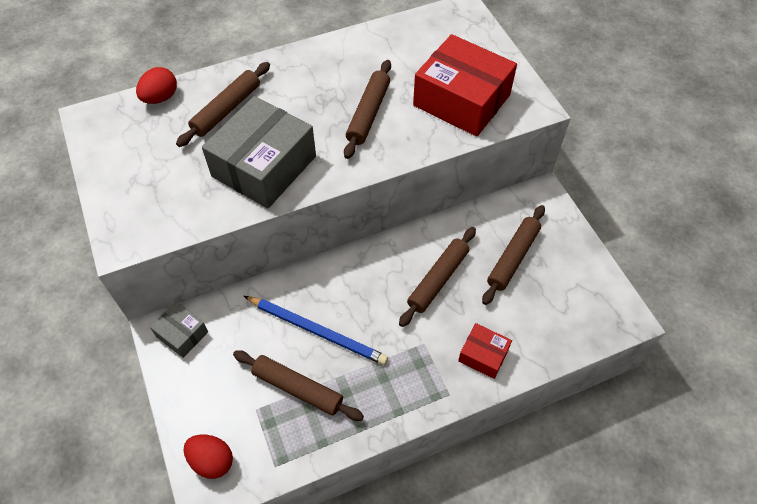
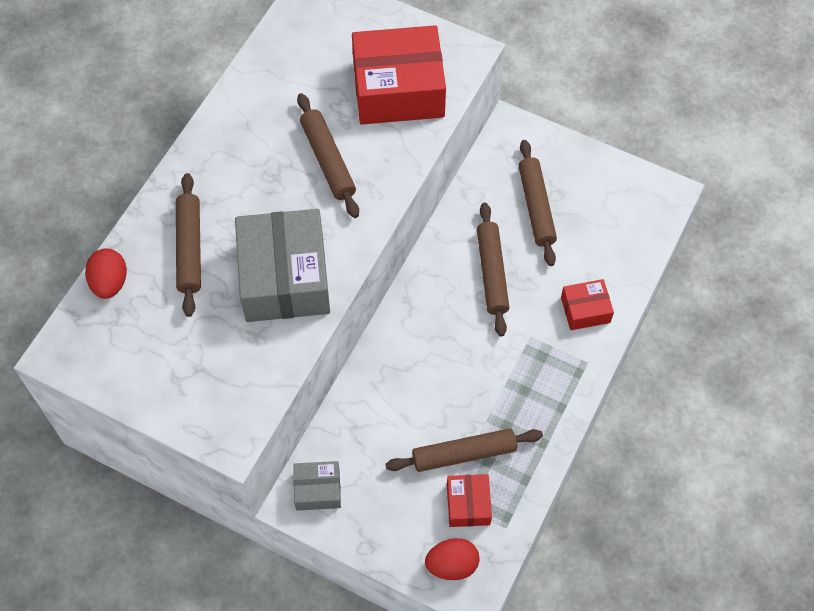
camera: 40 degrees left, 5 degrees up
(265, 427) = (468, 504): none -> red box
(317, 331) = (433, 395): blue pencil -> none

